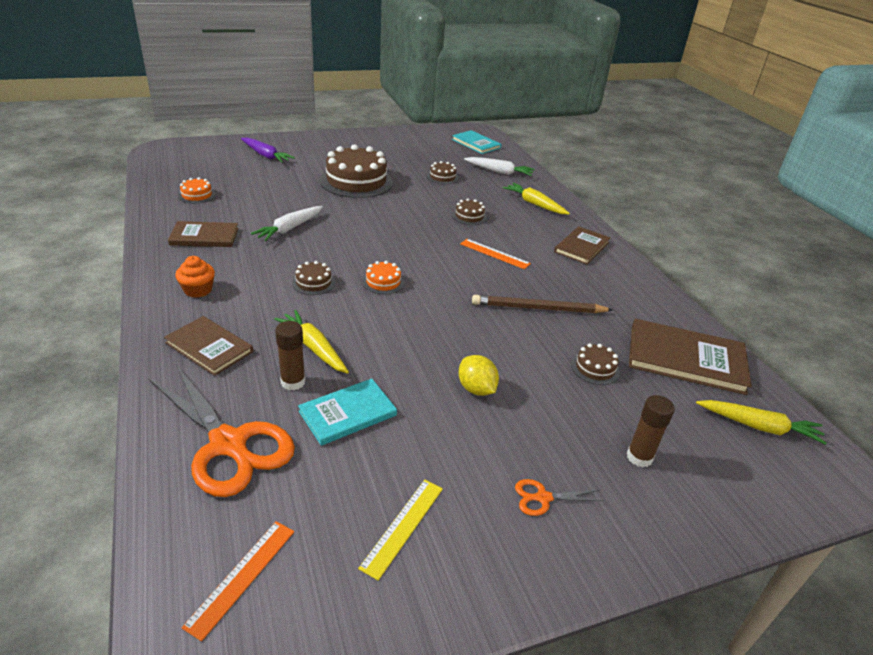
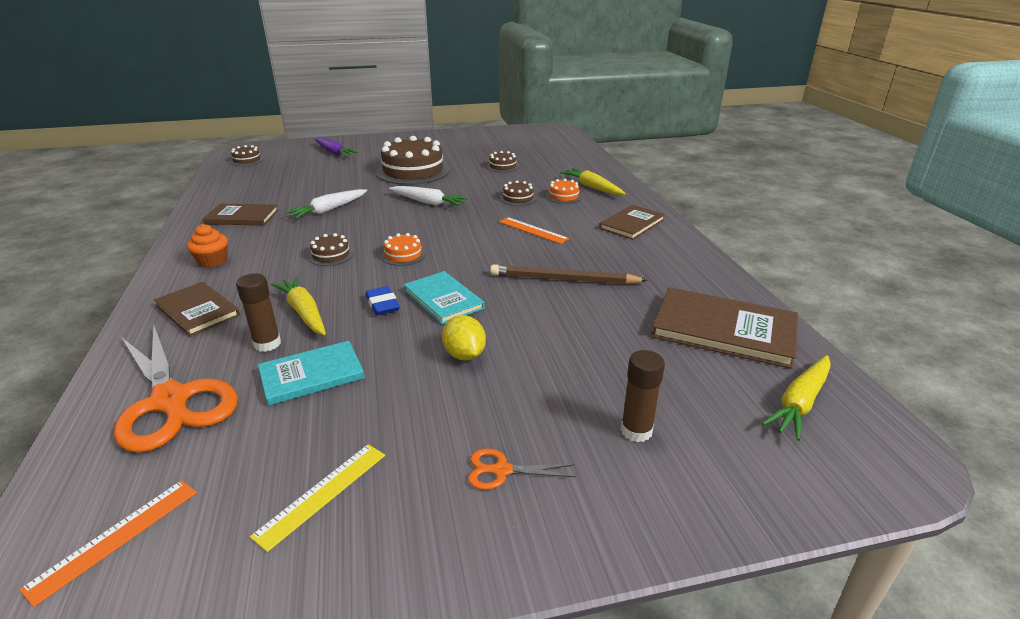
camera: 10 degrees right, 5 degrees down
(197, 195) = (252, 184): orange cake -> orange cake (563, 196)
(384, 338) = (382, 304): none -> blue eraser
(476, 144) = (548, 139): turquoise book -> turquoise book (443, 299)
(499, 172) = (564, 161): white carrot -> white carrot (428, 202)
(595, 368) = (610, 337): brown cake -> brown cake (247, 160)
(759, 427) = (799, 403): yellow carrot -> yellow carrot turned 105 degrees clockwise

